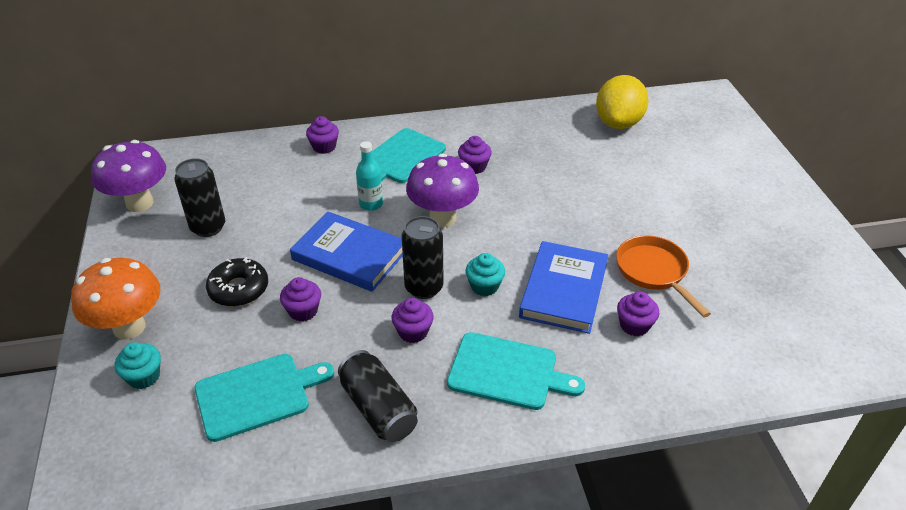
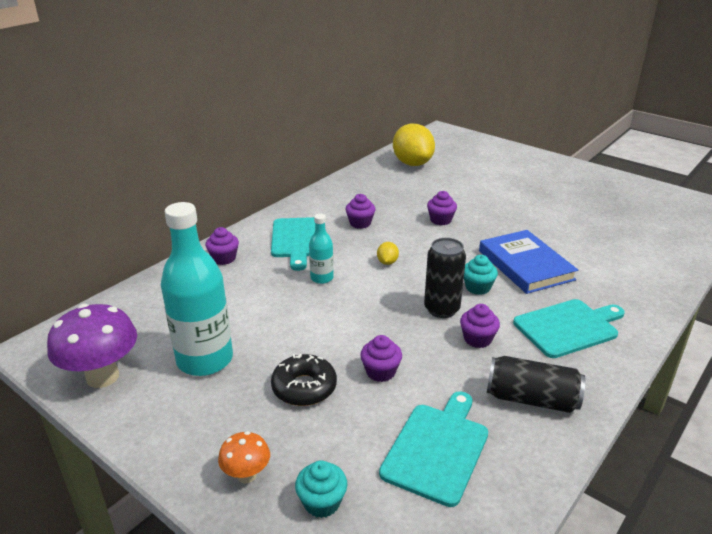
camera: 40 degrees left, 10 degrees down
(129, 327) = (246, 475): orange mushroom -> orange mushroom, size x0.52
(208, 227) = (205, 360): black can -> turquoise bottle
(349, 255) = (357, 317): blue book -> none
(442, 218) = (387, 262): purple mushroom -> yellow lemon
(634, 325) = (590, 263): purple cupcake -> purple cupcake (440, 220)
(654, 272) = (555, 231): orange pan -> none

